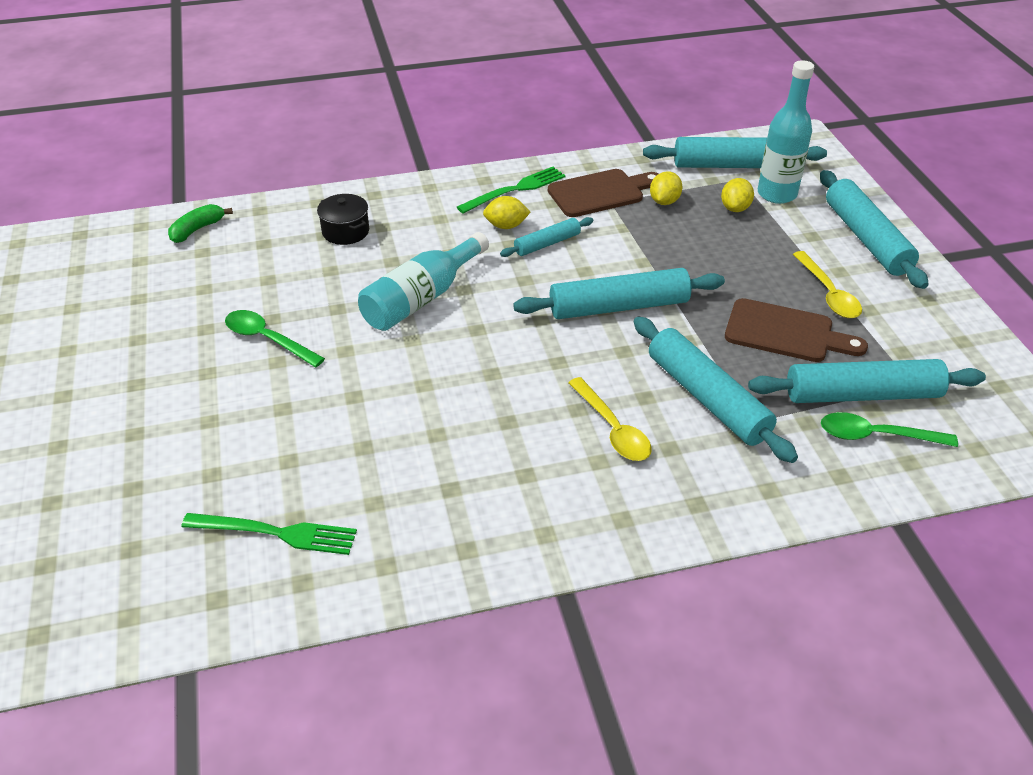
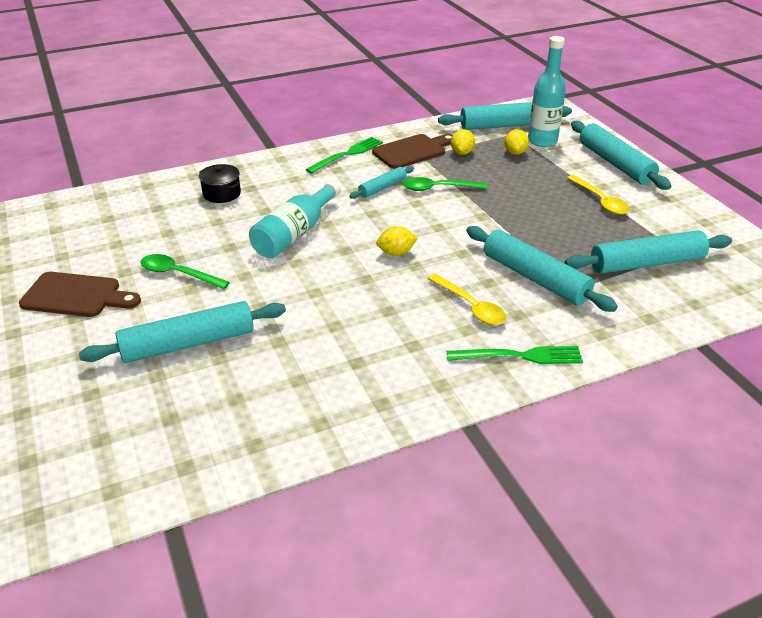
camera: 10 degrees left, 5 degrees down
(197, 229) = (99, 203): green banana -> none
(276, 533) = (223, 411): green fork -> green fork (520, 356)
(506, 226) = (347, 179): yellow lemon -> yellow lemon (396, 253)
(619, 306) = (449, 224): turquoise rolling pin -> turquoise rolling pin (188, 343)
(785, 333) = (578, 229): brown cutting board -> brown cutting board (76, 296)
(876, 436) = (665, 289): green spoon -> green spoon (438, 188)

